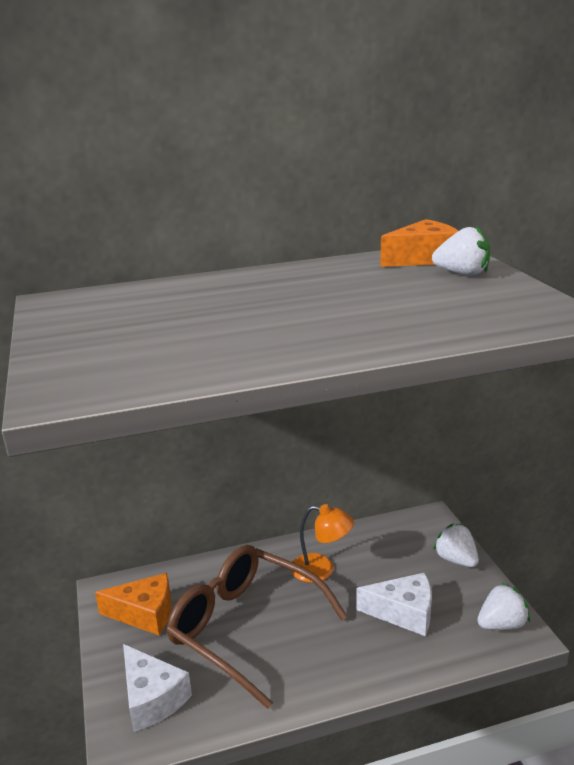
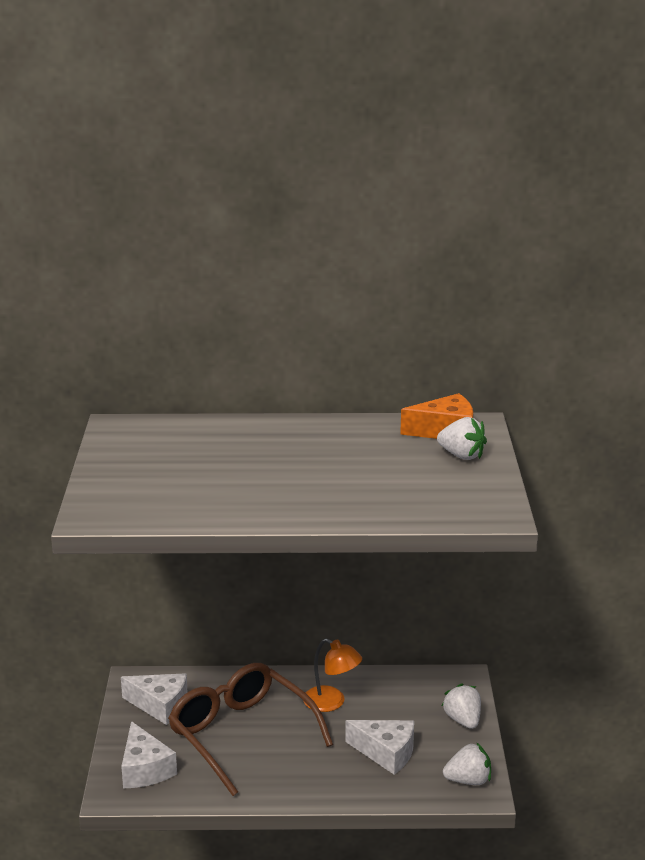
camera: 15 degrees right, 0 degrees up
(145, 613) = (160, 706): orange cheese -> white cheese

